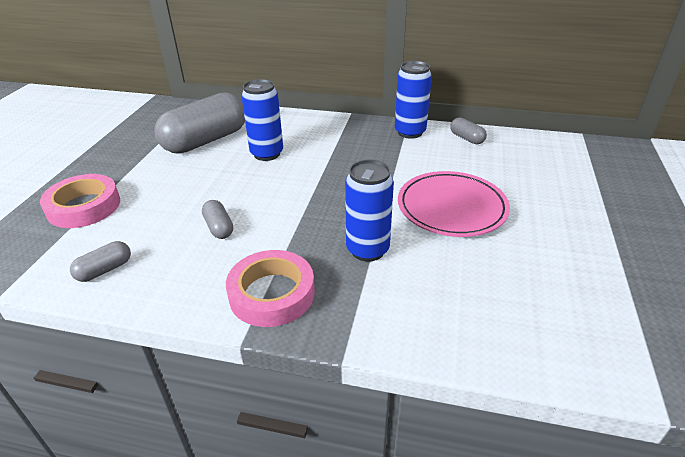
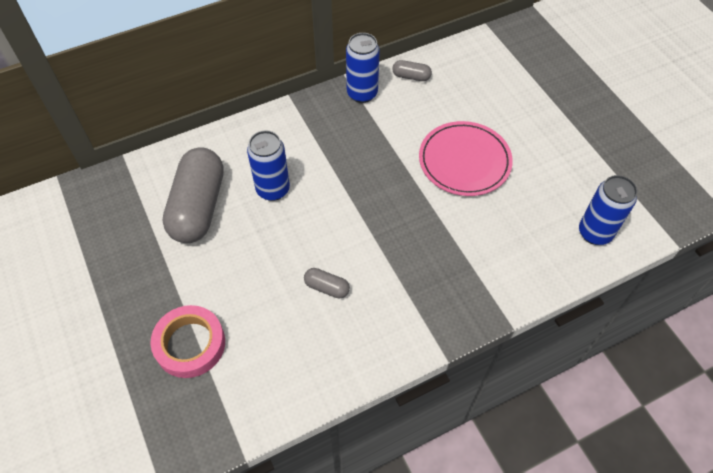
camera: 40 degrees left, 20 degrees up
(105, 270) = (291, 380): grey capsule -> none
(272, 294) = (426, 313): pink tape -> none
(367, 250) = (447, 236): blue can -> blue can (595, 233)

